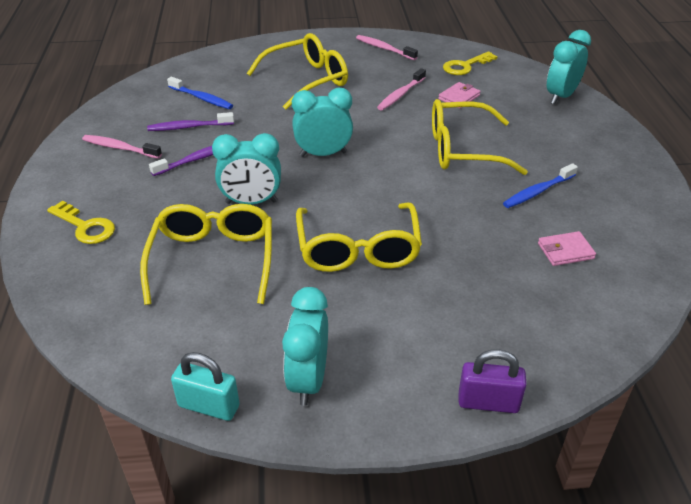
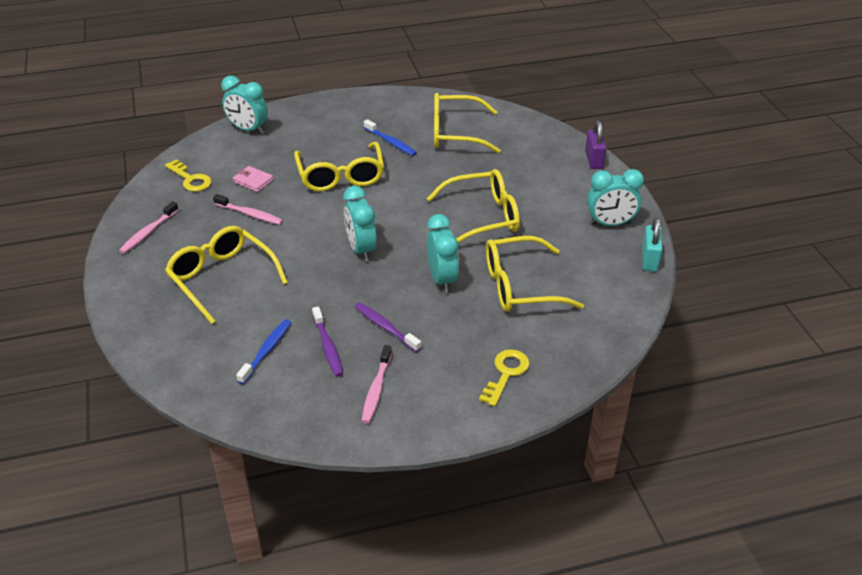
camera: 100 degrees left, 0 degrees up
(565, 251) = (455, 133): pink wallet -> yellow glasses

